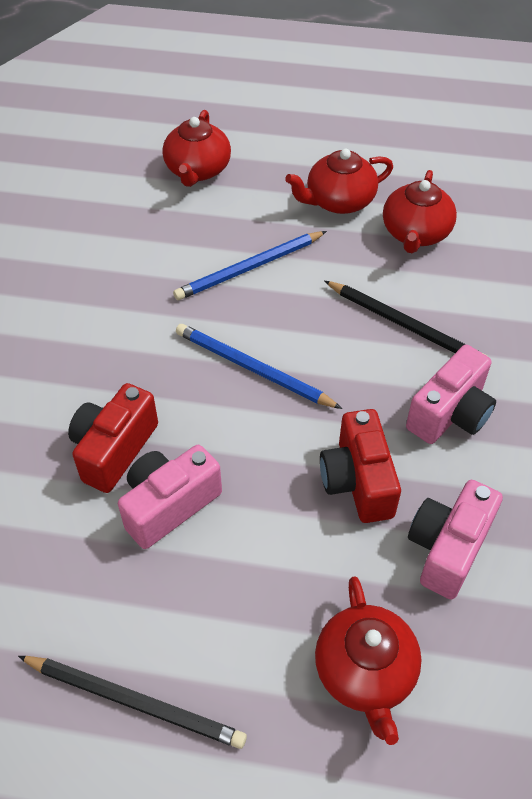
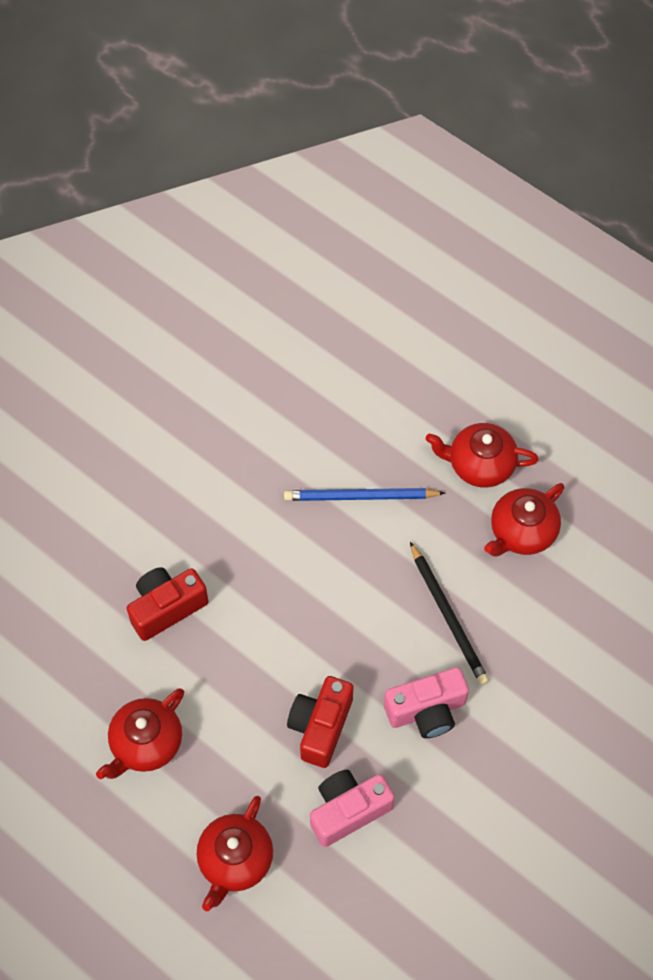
camera: 30 degrees right, 10 degrees up
(135, 702) = (83, 796): black pencil -> none
(169, 505) = (179, 672): pink camera -> none
(197, 170) = (380, 370): red teapot -> red teapot (145, 743)
(252, 369) = (304, 592): blue pencil -> none

